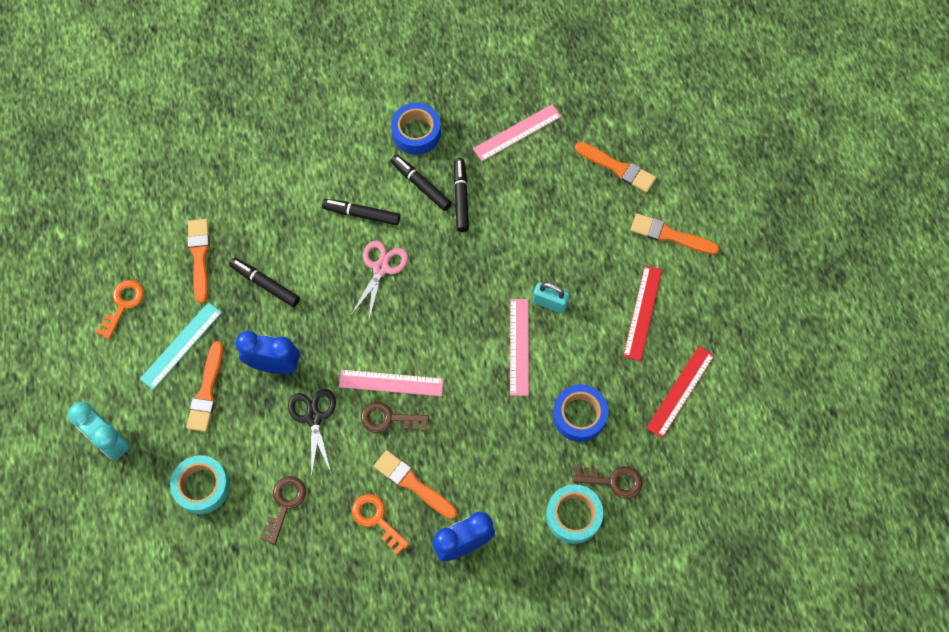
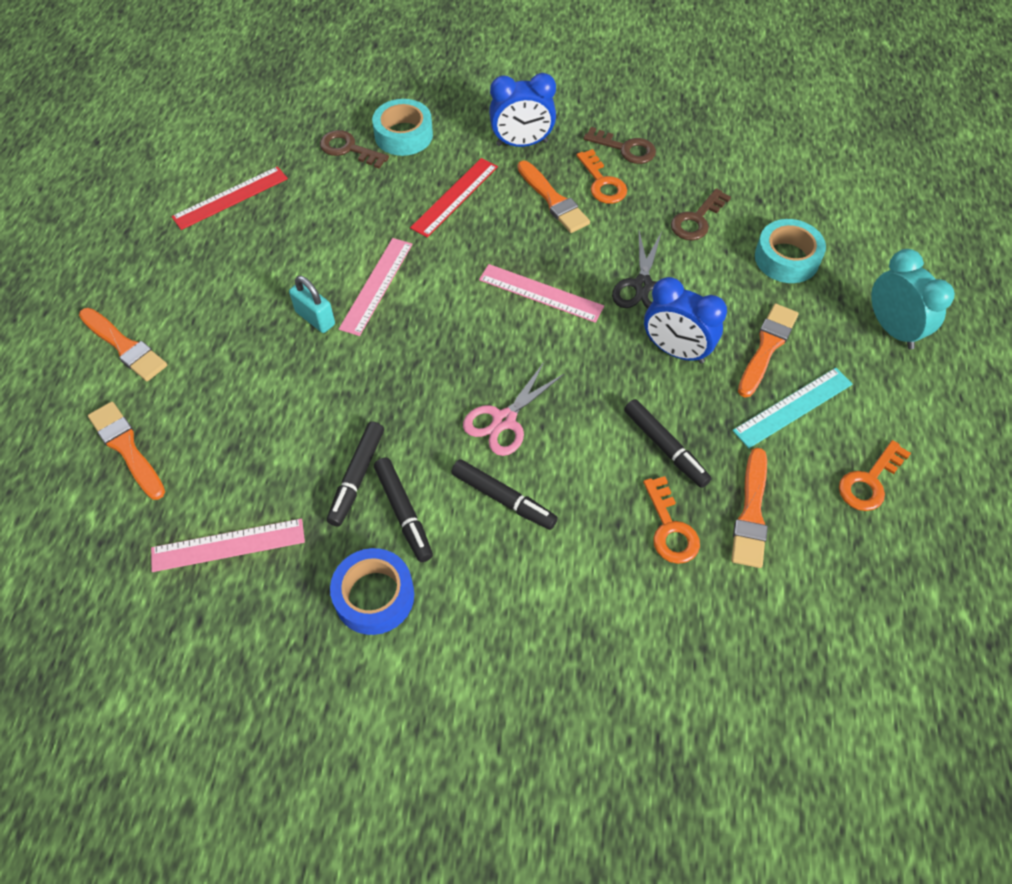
camera: 160 degrees left, 10 degrees down
(250, 230) = (670, 528): none -> orange key
(388, 419) = (557, 261): brown key -> brown key (625, 149)
(579, 415) = (349, 207): blue tape -> none
(642, 312) = (217, 277): red ruler -> red ruler (455, 197)

